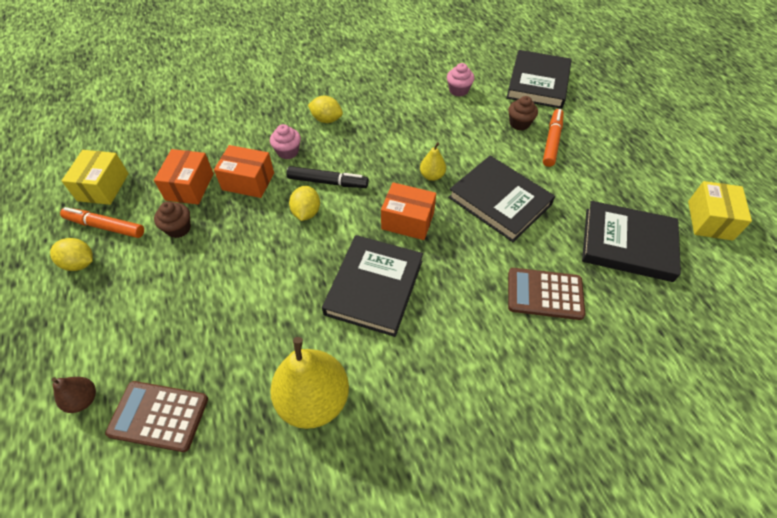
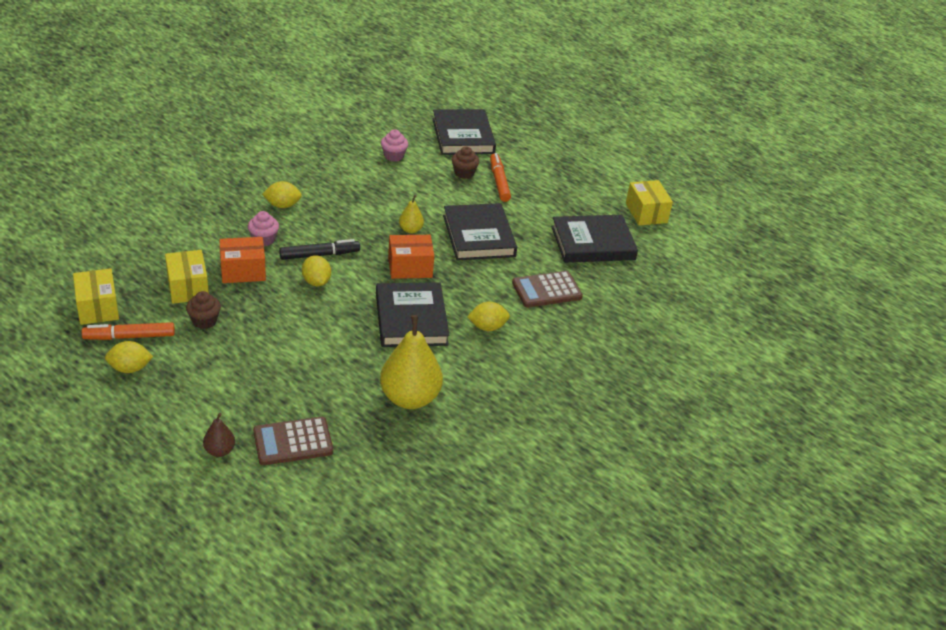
camera: 30 degrees left, 15 degrees down
(189, 186) = (188, 288): orange box -> yellow box
(452, 325) = (487, 327): none -> yellow lemon
(499, 201) = (479, 236): black book -> black book turned 60 degrees clockwise

